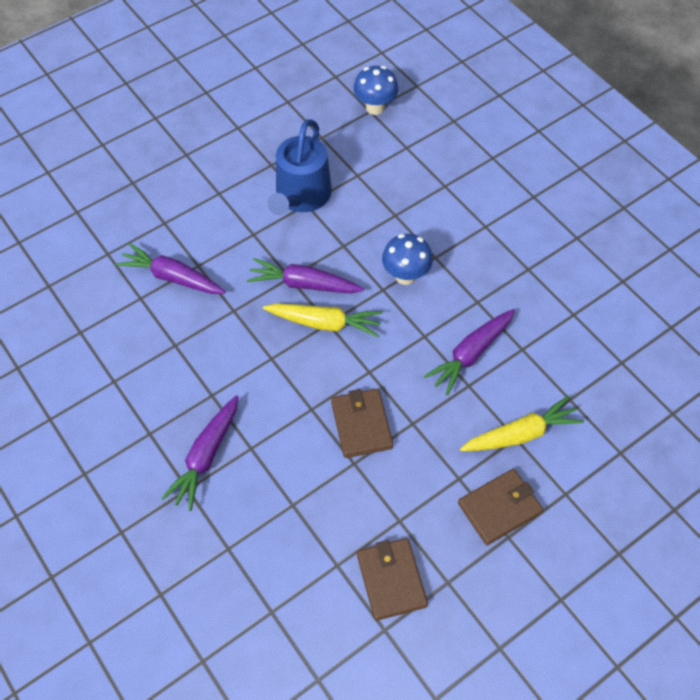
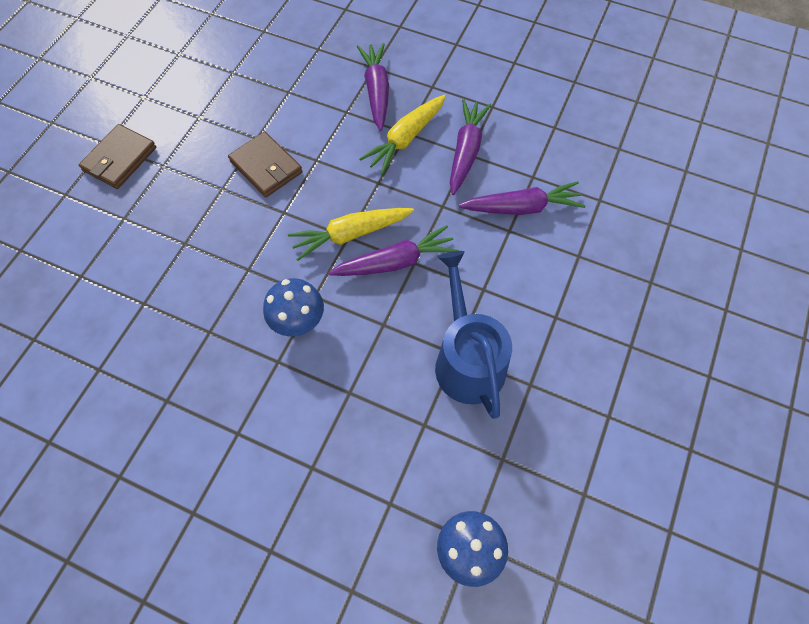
camera: 150 degrees right, 5 degrees up
(391, 580) = (187, 80): brown wallet -> none
(470, 354) = (194, 273): purple carrot -> purple carrot (466, 151)
(521, 434) = (119, 223): yellow carrot -> yellow carrot (405, 139)

